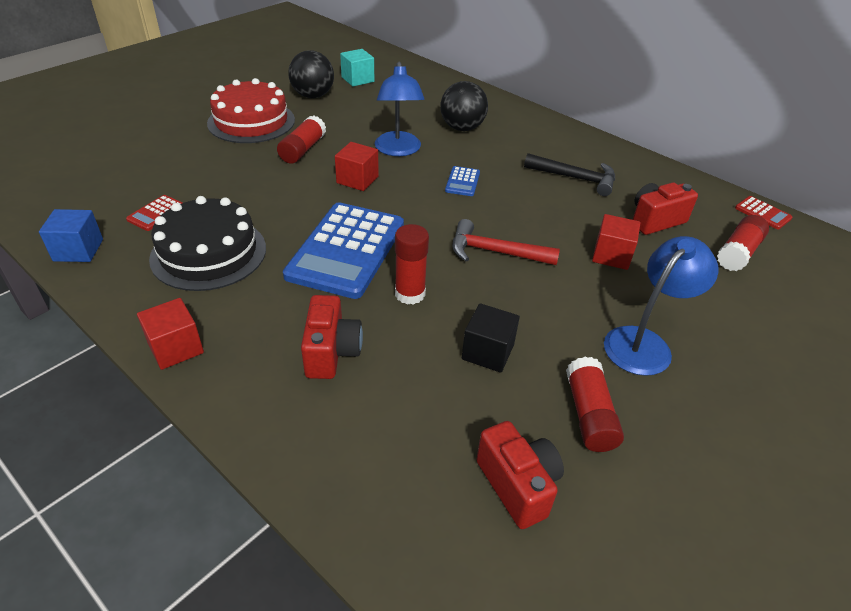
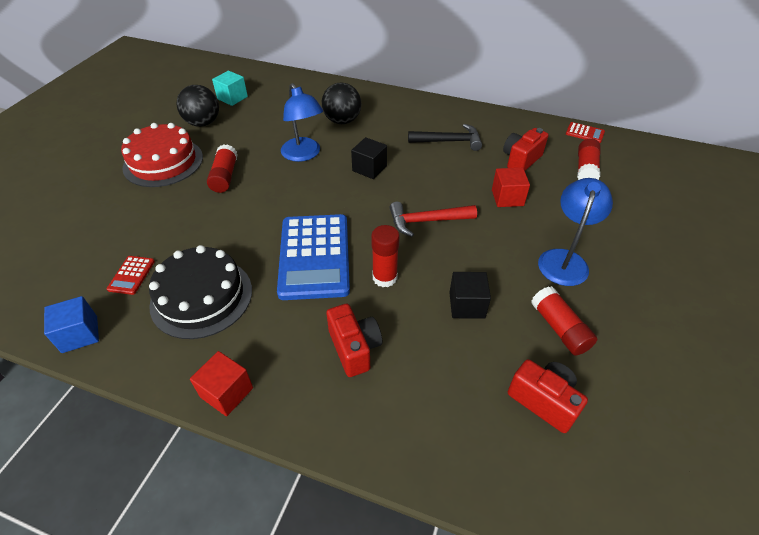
camera: 20 degrees left, 5 degrees up
(357, 180) = (286, 191): red cube -> none
(462, 182) = (369, 168): blue calculator -> black cube

